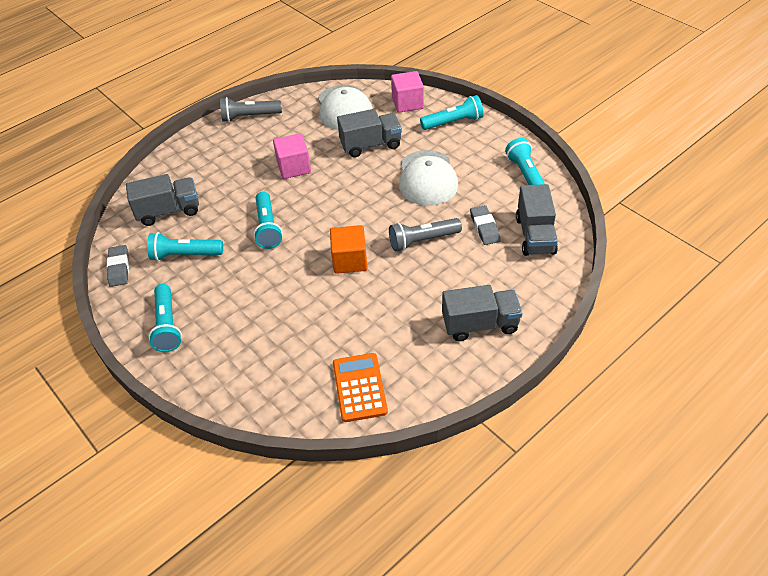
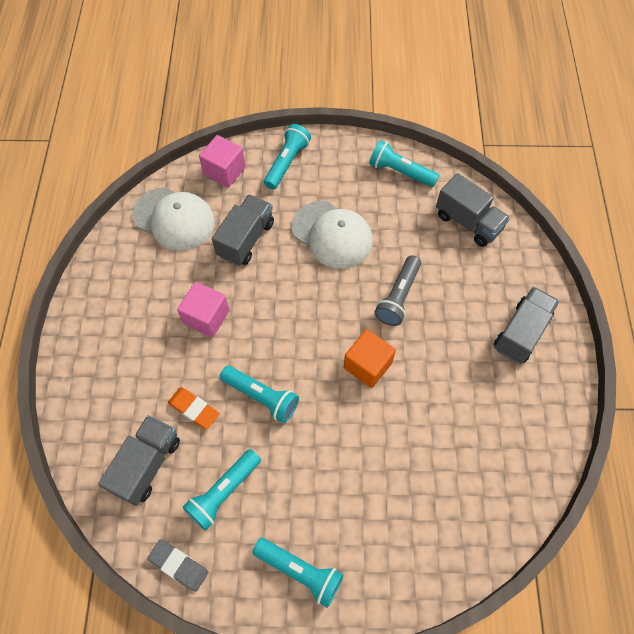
camera: 50 degrees left, 15 degrees up
(226, 205) = (194, 409): none -> orange eraser
(249, 116) = (92, 298): grey flashlight -> none
(359, 387) = (509, 466): orange calculator -> none
(484, 227) = (427, 245): grey eraser -> none

